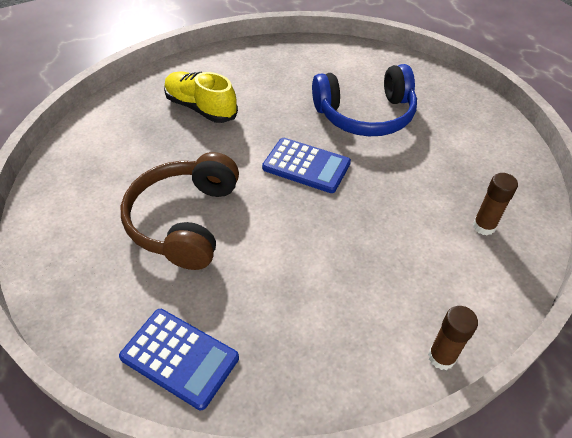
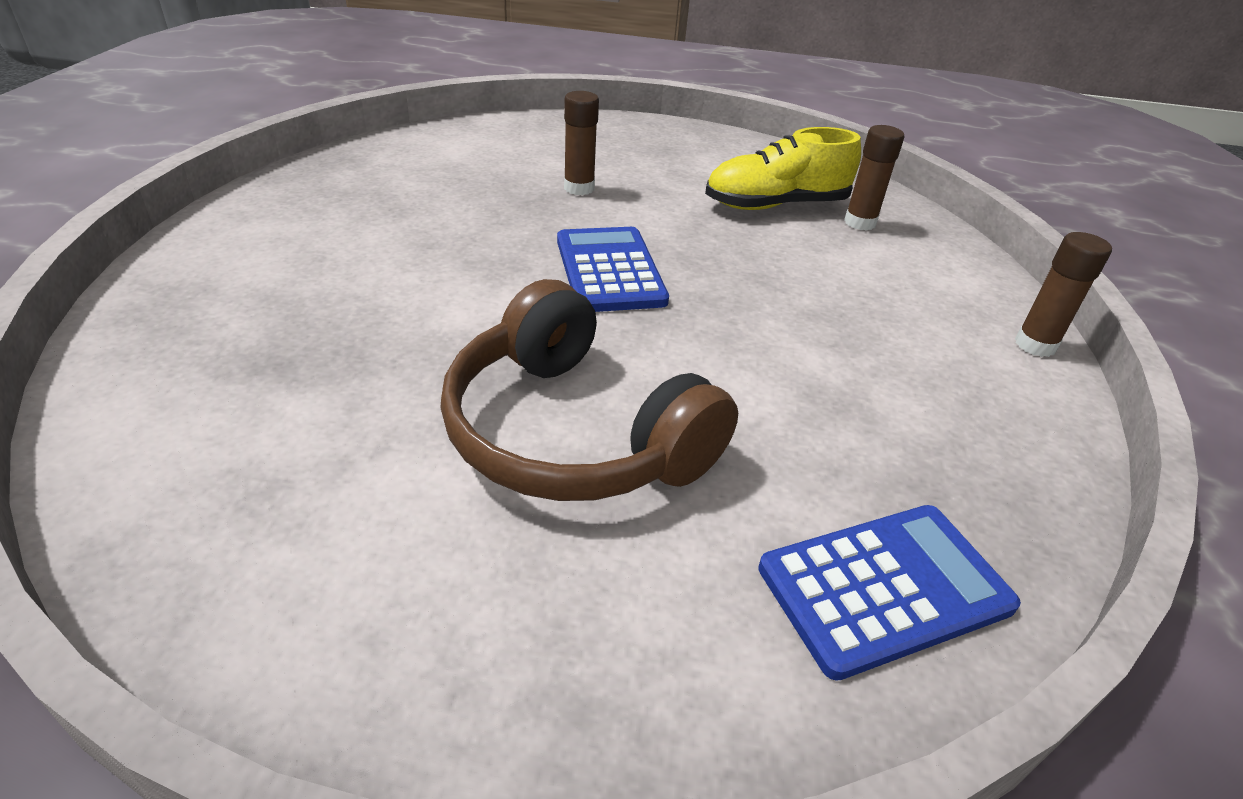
camera: 55 degrees left, 10 degrees down
(201, 108) = (328, 289): yellow shoe -> yellow shoe (775, 205)
(306, 166) = (609, 270): blue calculator -> blue calculator turned 75 degrees counterclockwise
(365, 115) = (579, 188): blue headphones -> brown glue stick

